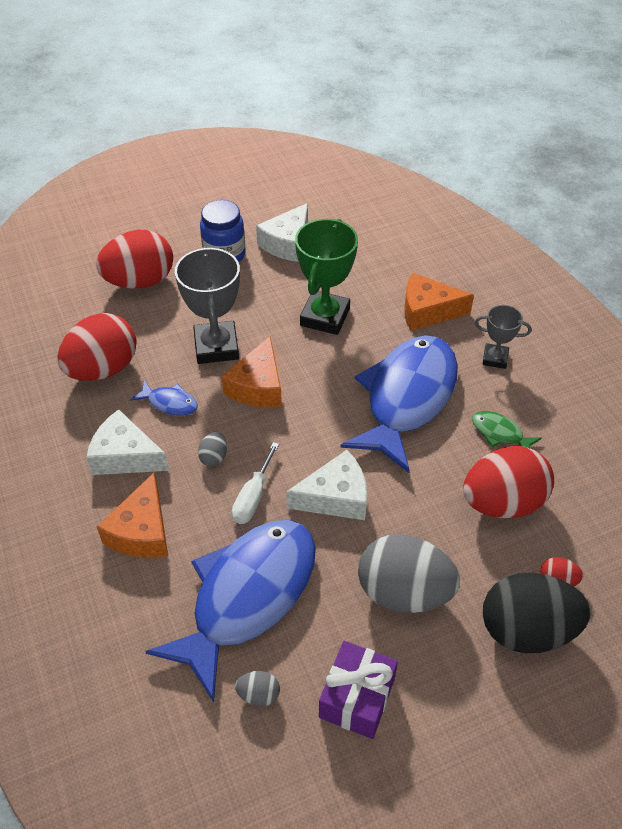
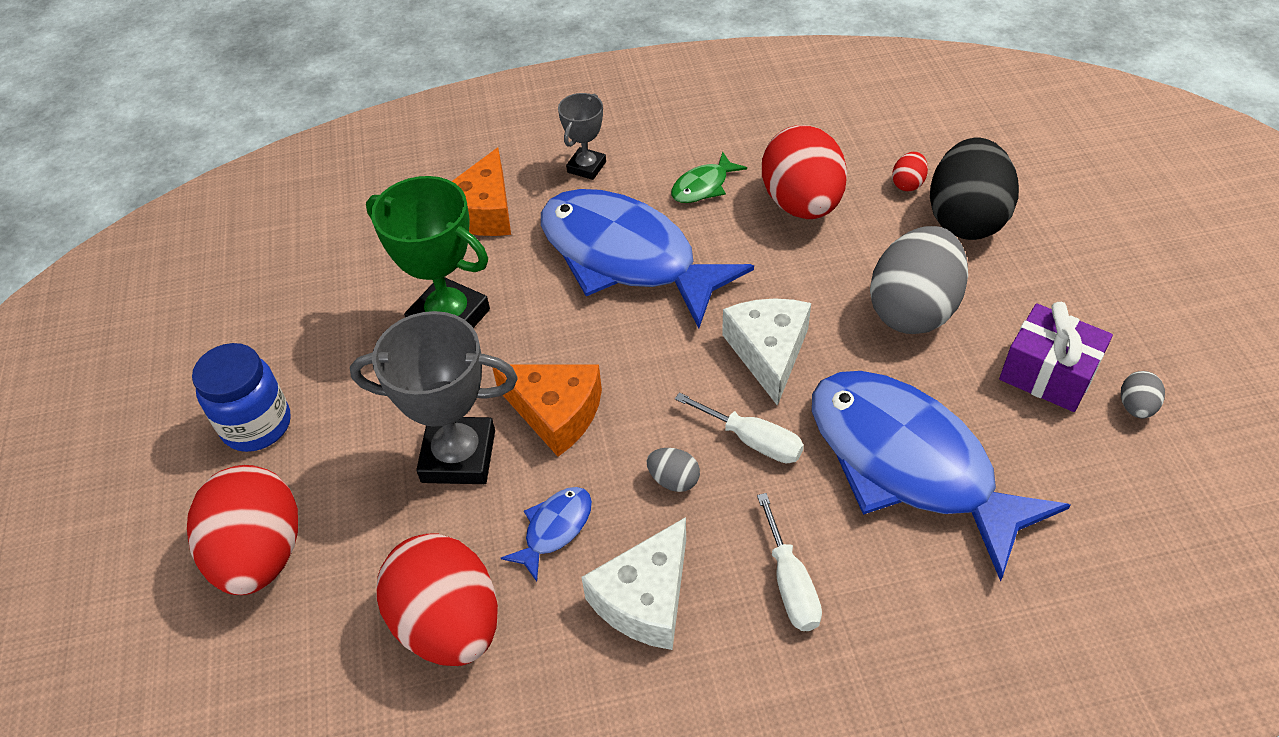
camera: 75 degrees left, 0 degrees up
(142, 531) = (790, 583): orange cheese -> white screwdriver
(258, 694) = (1046, 468): grey egg -> grey egg (1136, 407)
(287, 243) = (273, 340): white cheese -> none

